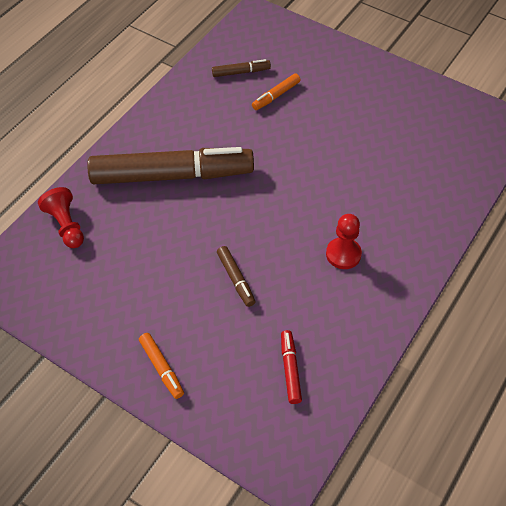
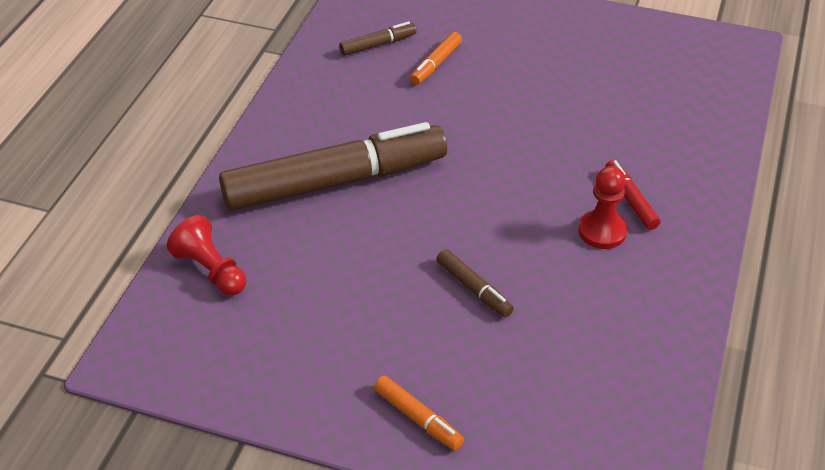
camera: 15 degrees left, 10 degrees down
(290, 369) = (592, 381): red marker -> red marker (630, 200)

